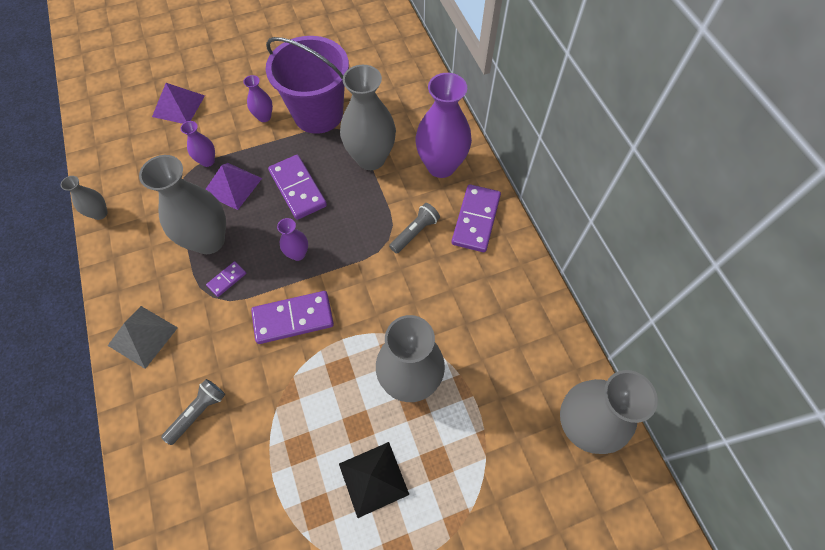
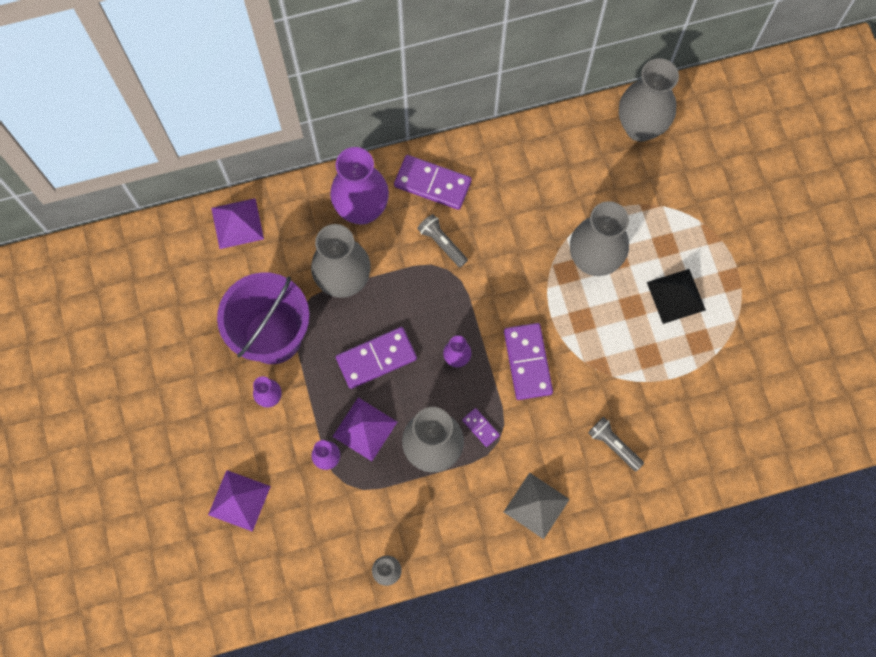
camera: 85 degrees left, 10 degrees up
(417, 81) = (237, 223): none -> purple pyramid

